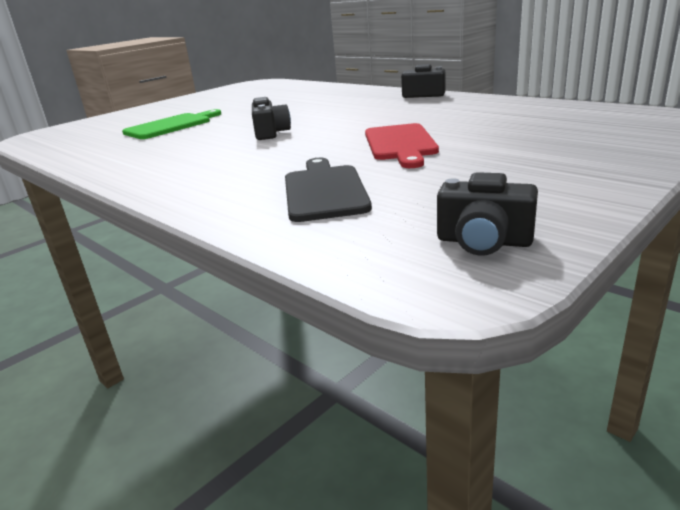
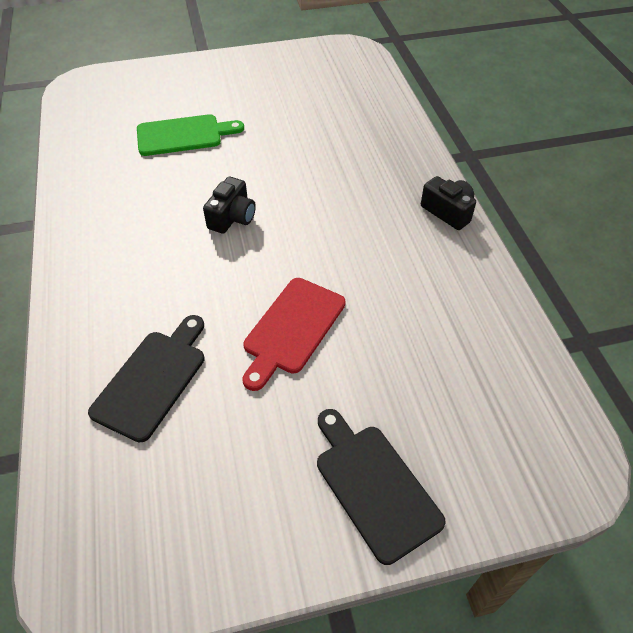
camera: 30 degrees right, 25 degrees up
(483, 241) = (153, 551): black camera -> none
(582, 160) = (374, 485): none -> black cutting board

